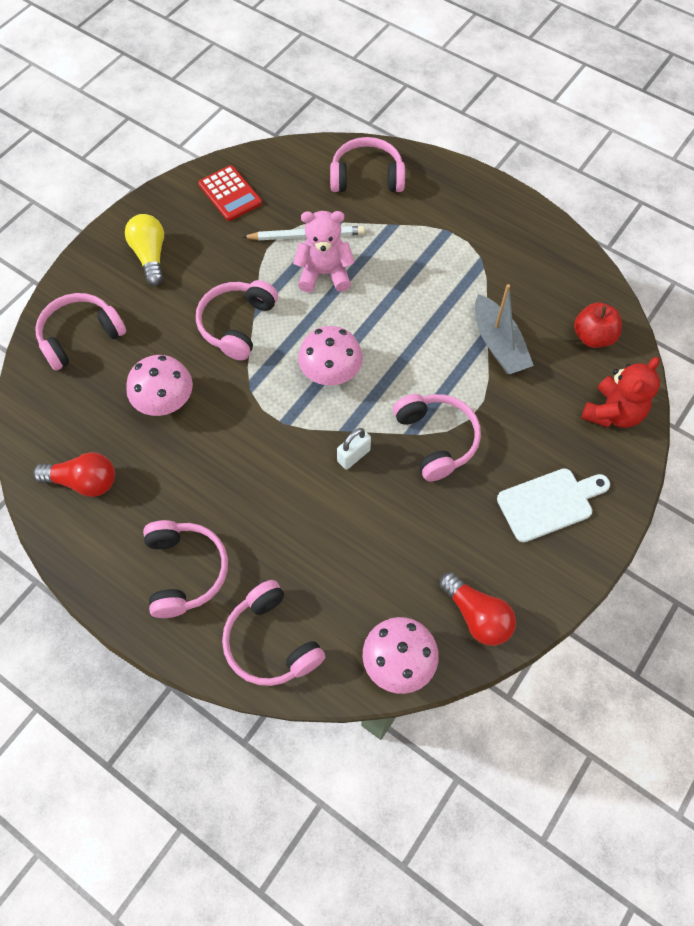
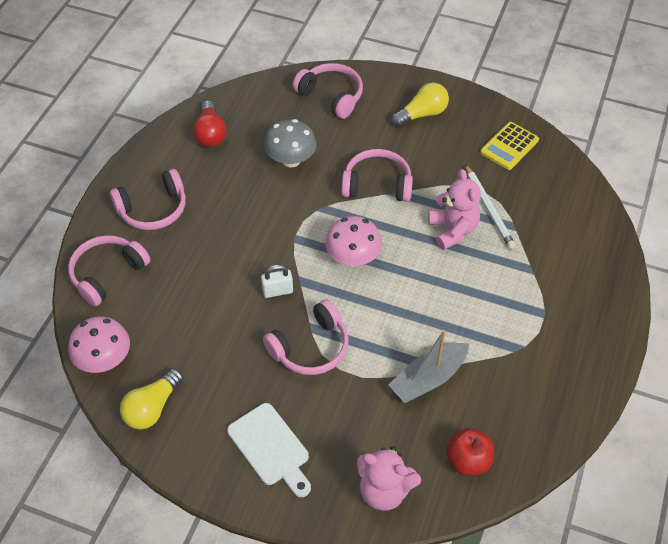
camera: 75 degrees right, 10 degrees down
(165, 401) = (291, 160): pink mushroom -> grey mushroom
(230, 194) = (509, 146): red calculator -> yellow calculator
(353, 456) = (277, 291): white padlock -> white padlock turned 45 degrees counterclockwise
(367, 177) = (578, 237): pink headphones -> none
(476, 615) = (152, 408): red light bulb -> yellow light bulb
(612, 413) = (384, 490): red teddy bear -> pink teddy bear

